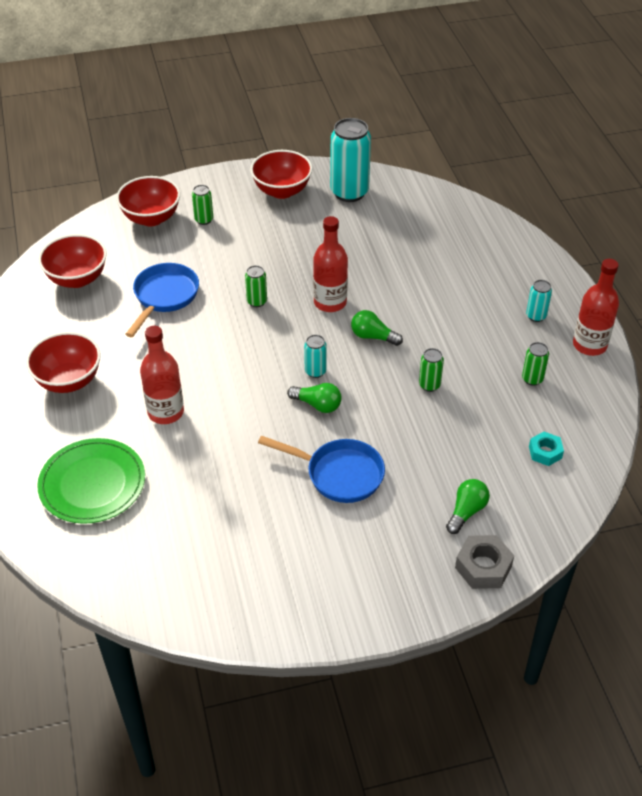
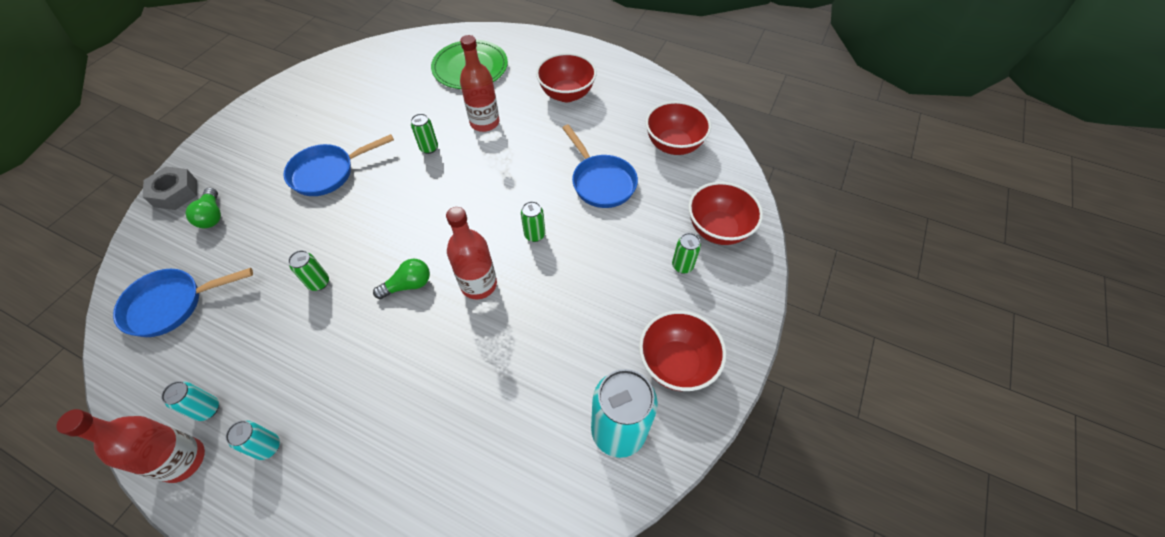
camera: 130 degrees right, 10 degrees up
(315, 371) = (421, 221): turquoise can -> turquoise can (207, 409)
(317, 405) = (392, 201): green light bulb -> none
(532, 379) = (225, 365): green can -> green can (429, 148)
(545, 452) = (172, 305): turquoise nut -> blue pan

